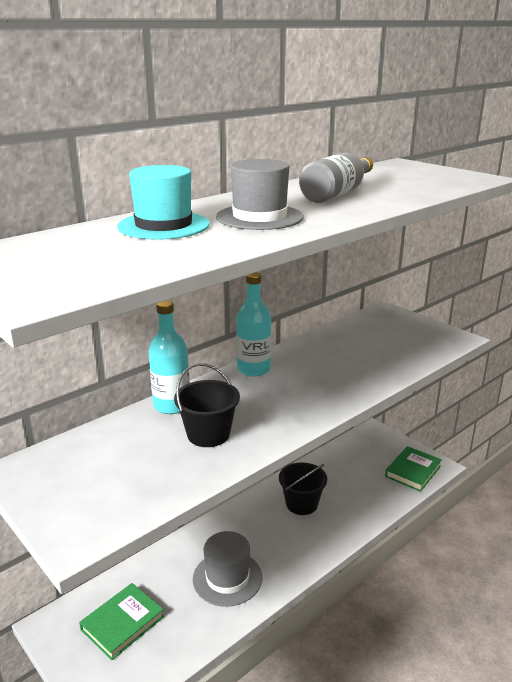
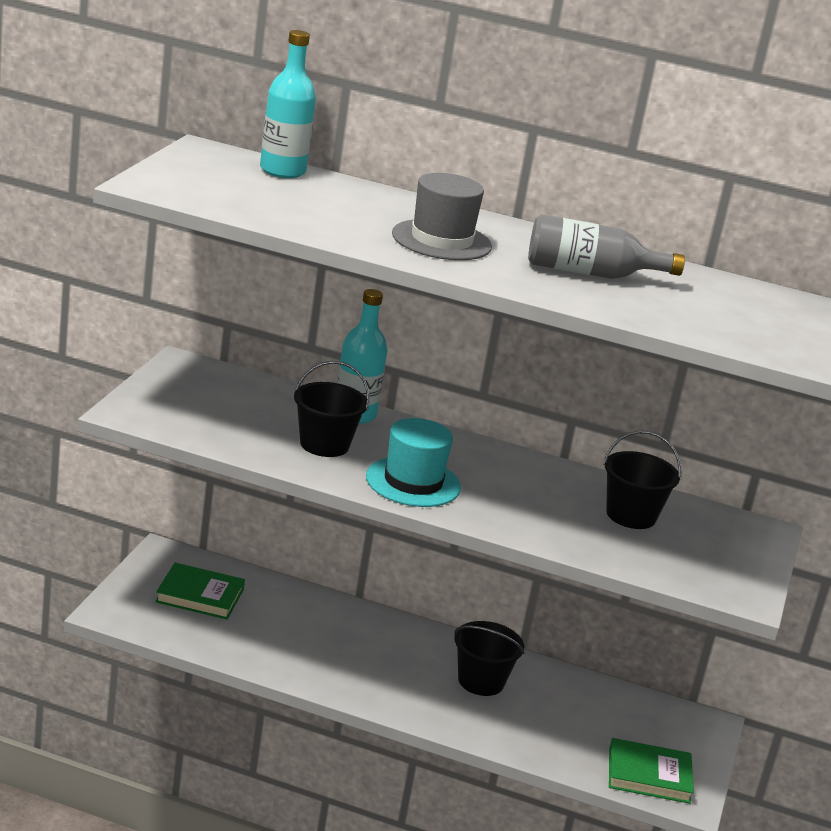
camera: 55 degrees right, 0 degrees up
(163, 225) = (361, 203): turquoise hat -> turquoise hat (413, 482)
(227, 578) = (311, 649): grey hat -> none
(253, 369) = (480, 450): turquoise bottle -> turquoise bottle (282, 171)
(358, 343) = (631, 515): none -> black bucket

